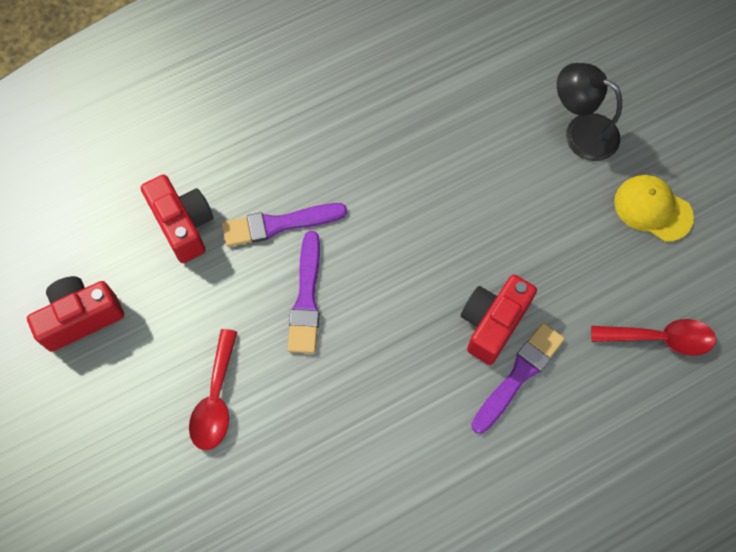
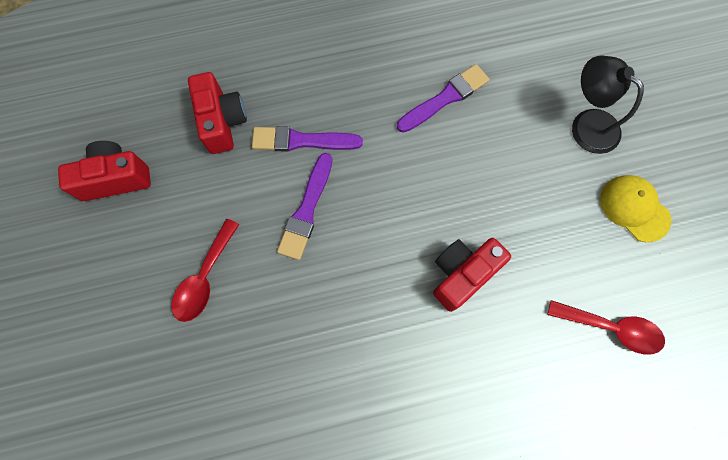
camera: 15 degrees right, 5 degrees up
(519, 375) = (473, 327): purple brush -> purple brush (445, 98)

